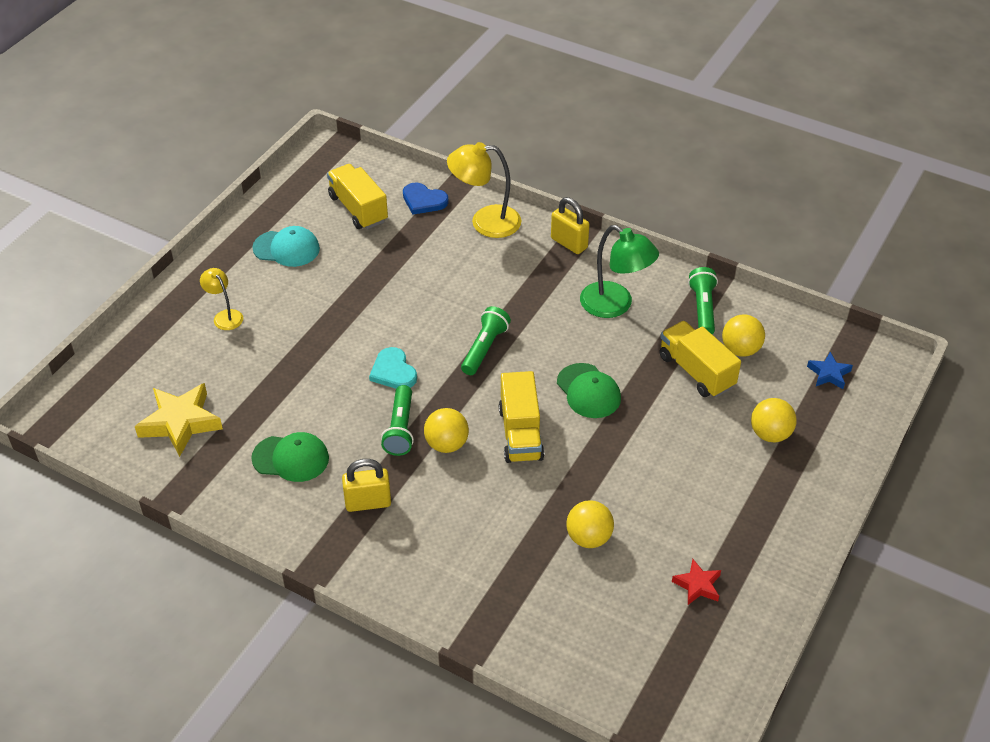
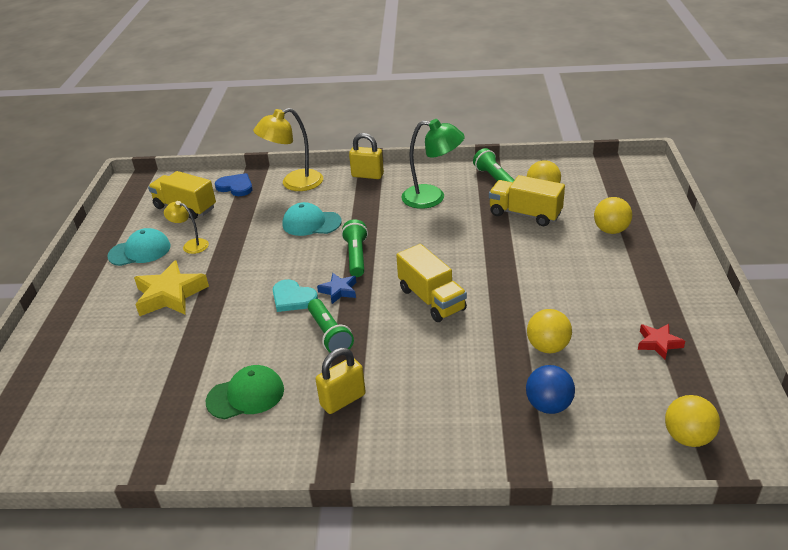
camera: 25 degrees left, 10 degrees down
(180, 423) = (117, 410): yellow star -> yellow star (170, 295)
(225, 316) = (112, 314): yellow lamp -> yellow lamp (191, 245)
(423, 200) = (236, 187): blue heart -> blue heart turned 150 degrees counterclockwise
(446, 444) = (377, 330): yellow ball -> yellow ball (687, 437)
(468, 285) = (311, 223): none -> turquoise cap
(540, 596) = (548, 405): none -> blue ball
(588, 391) = (459, 253): green cap -> none
(829, 374) = (613, 184): blue star -> blue star (339, 291)

